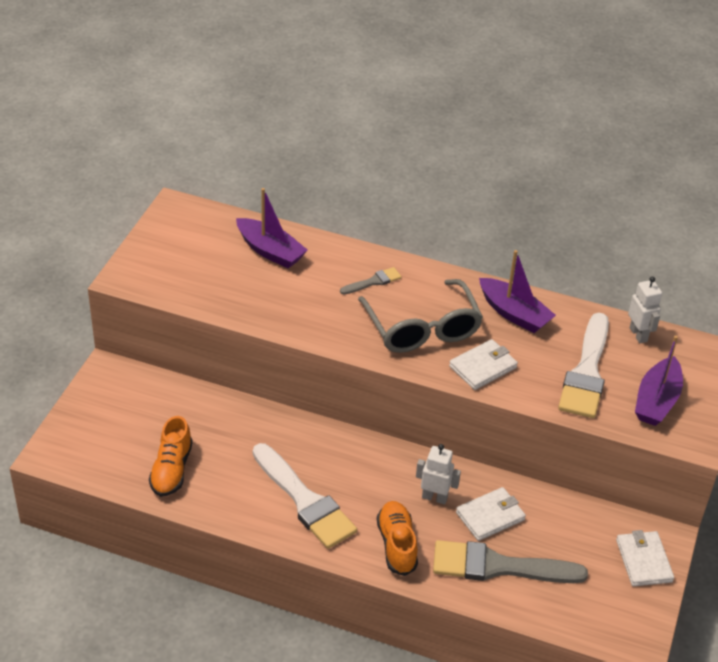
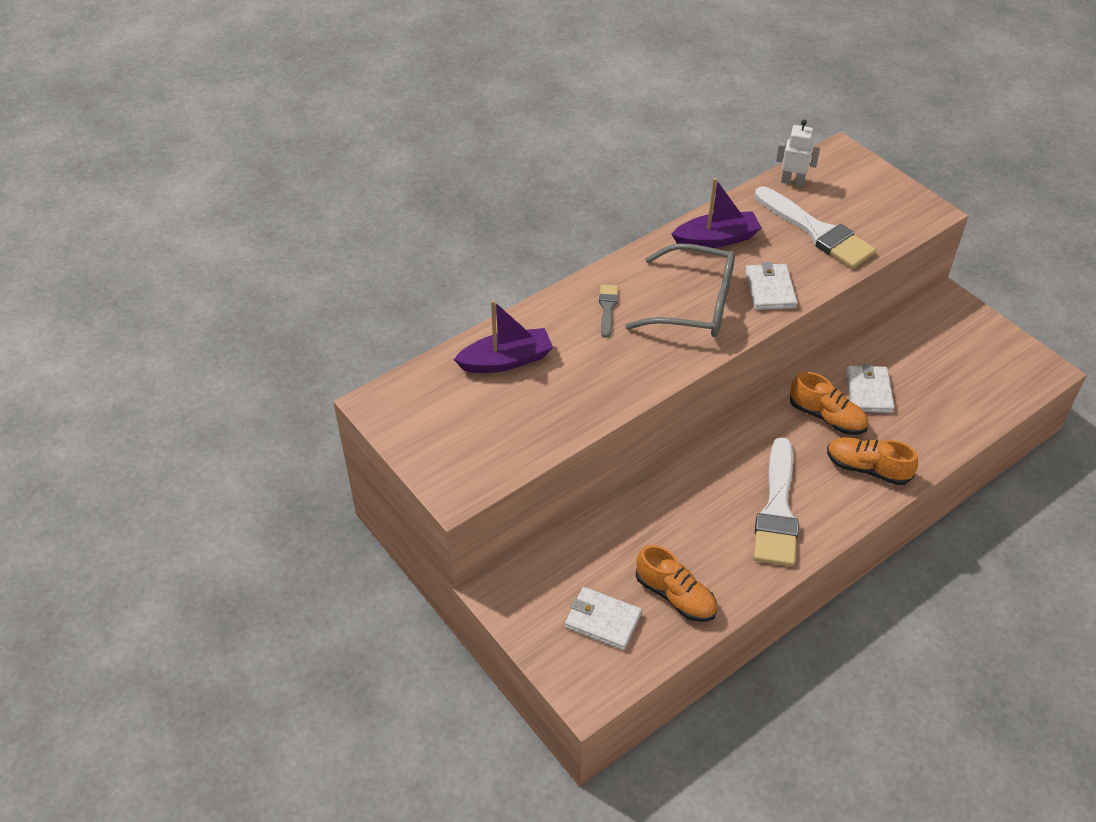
camera: 55 degrees left, 5 degrees up
(304, 500) = (777, 509): white brush -> white brush turned 105 degrees clockwise
(434, 497) = (827, 417): white robot -> orange shoe
(499, 566) = (927, 413): grey brush -> none
(643, 561) = (966, 324): white wallet -> white wallet (602, 620)
(656, 401) = (875, 209): purple boat -> none

